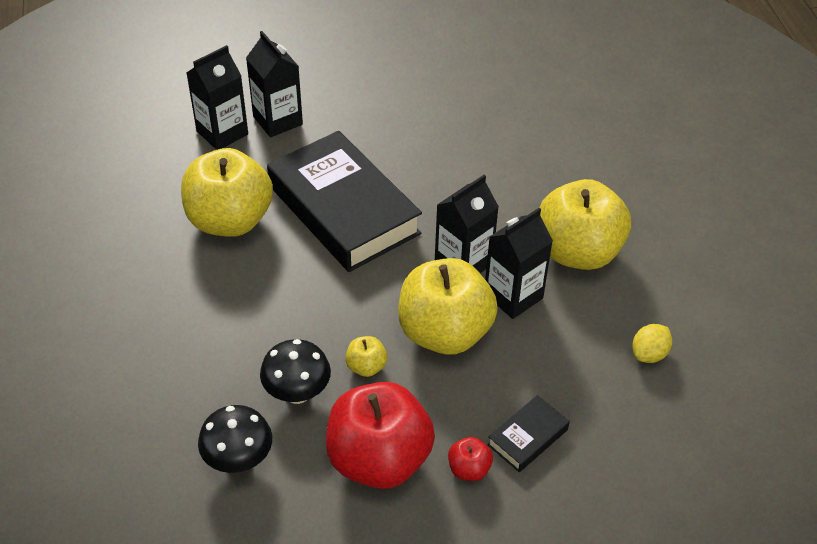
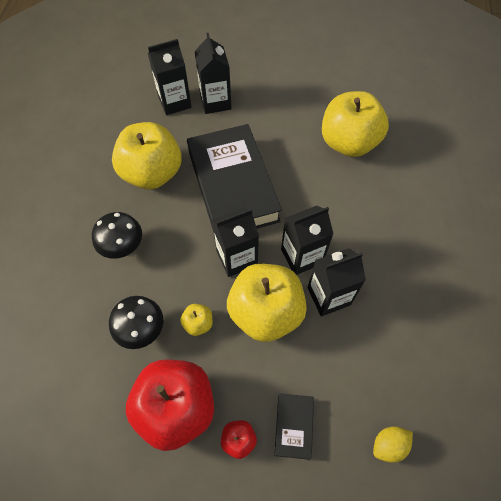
camera: 20 degrees right, 15 degrees up
(239, 460) = (80, 373): black mushroom -> black mushroom (123, 247)
(383, 286) = (236, 258): none -> black carton
(527, 437) = (293, 426): black book -> black book turned 60 degrees counterclockwise
(578, 252) = (392, 272): yellow apple -> yellow apple (348, 142)
(649, 354) = (416, 382): yellow lemon -> yellow lemon (388, 445)

